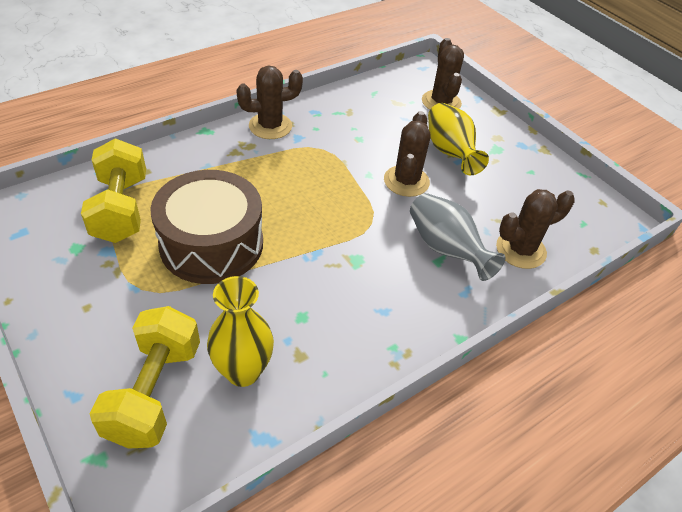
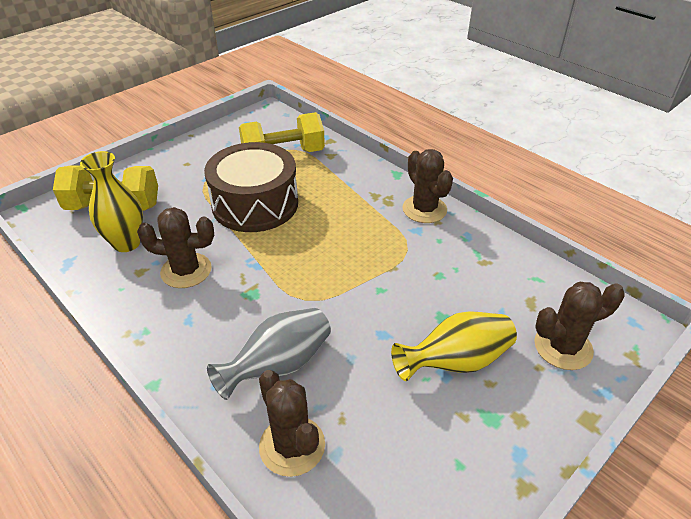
camera: 85 degrees right, 5 degrees down
(406, 181) = (381, 322): brown cactus -> brown cactus (186, 270)

